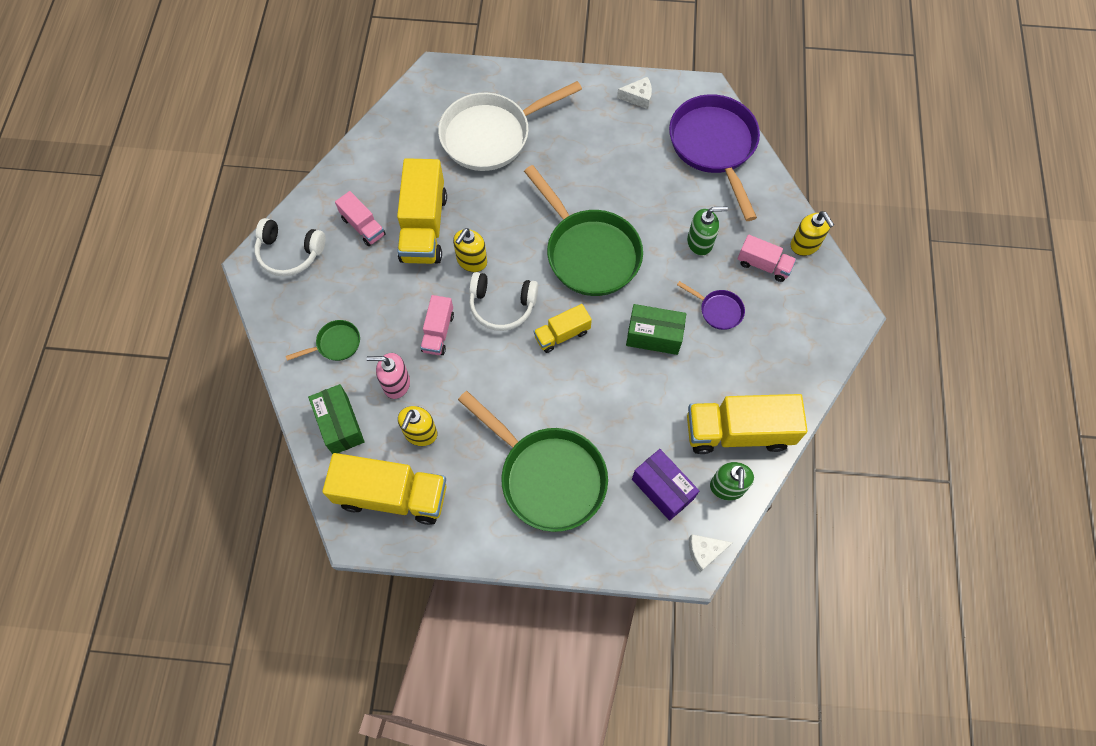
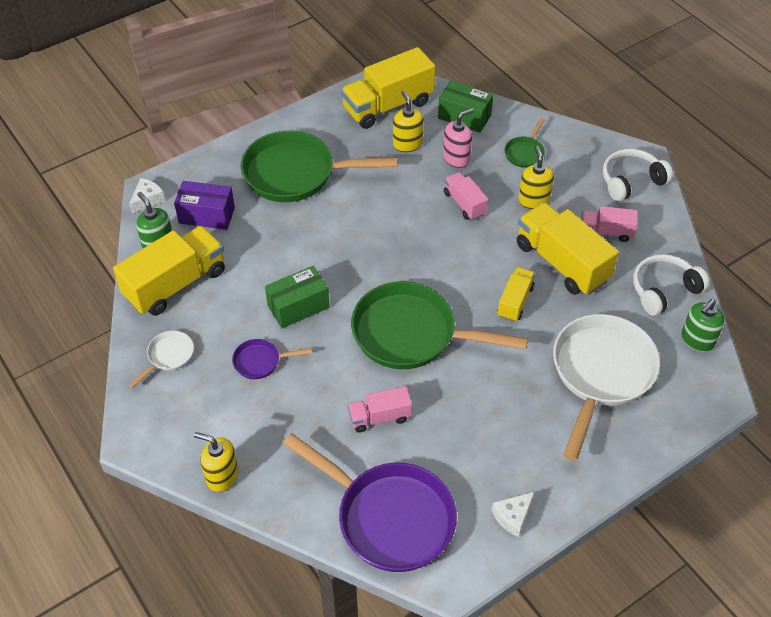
camera: 140 degrees right, 15 degrees down
(471, 261) = (496, 264): yellow soap dispenser -> yellow soap dispenser (533, 200)
(502, 306) = (438, 250): white headphones -> white headphones (664, 290)
(562, 334) = (372, 261): yellow truck -> yellow truck (515, 301)
(700, 242) = (323, 409): green soap dispenser -> green soap dispenser (697, 340)
(763, 265) = (249, 428): pink truck -> pink truck (380, 417)
(786, 365) = (168, 356): none -> white pan

